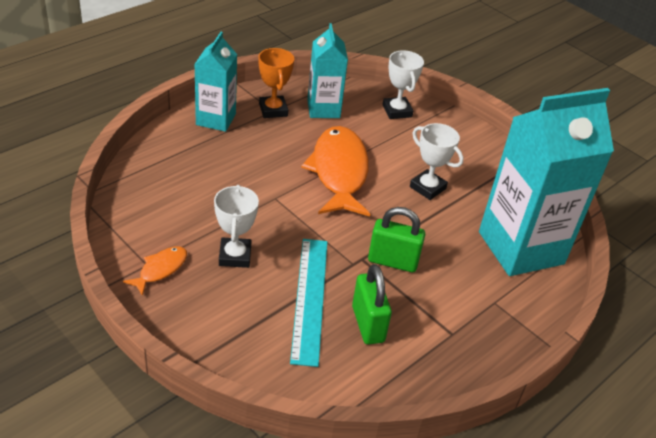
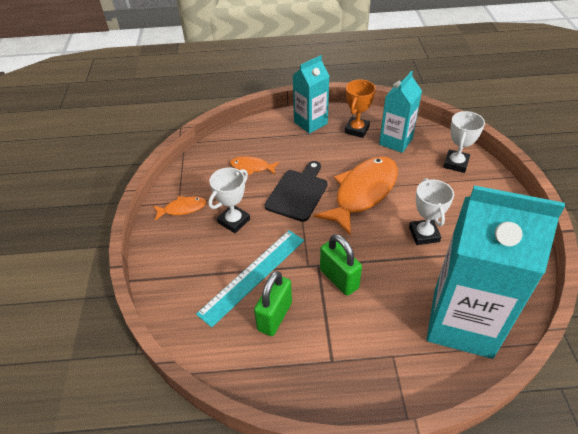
camera: 45 degrees right, 5 degrees up
(197, 192) = (252, 167): none -> orange fish
(275, 198) = (298, 193): none -> black cutting board

